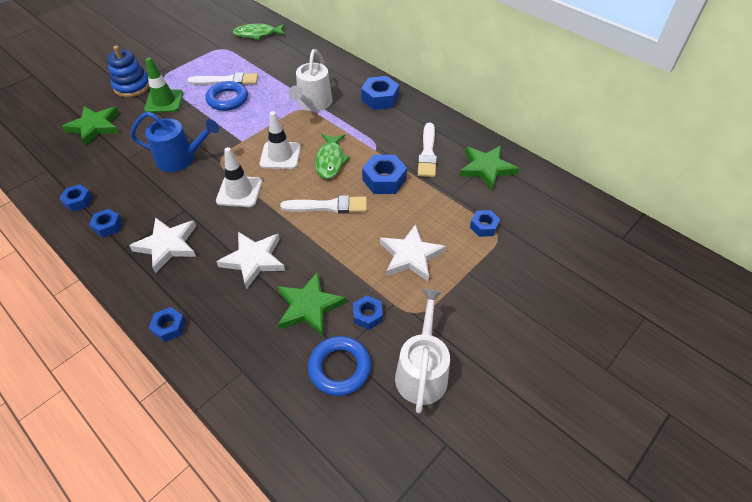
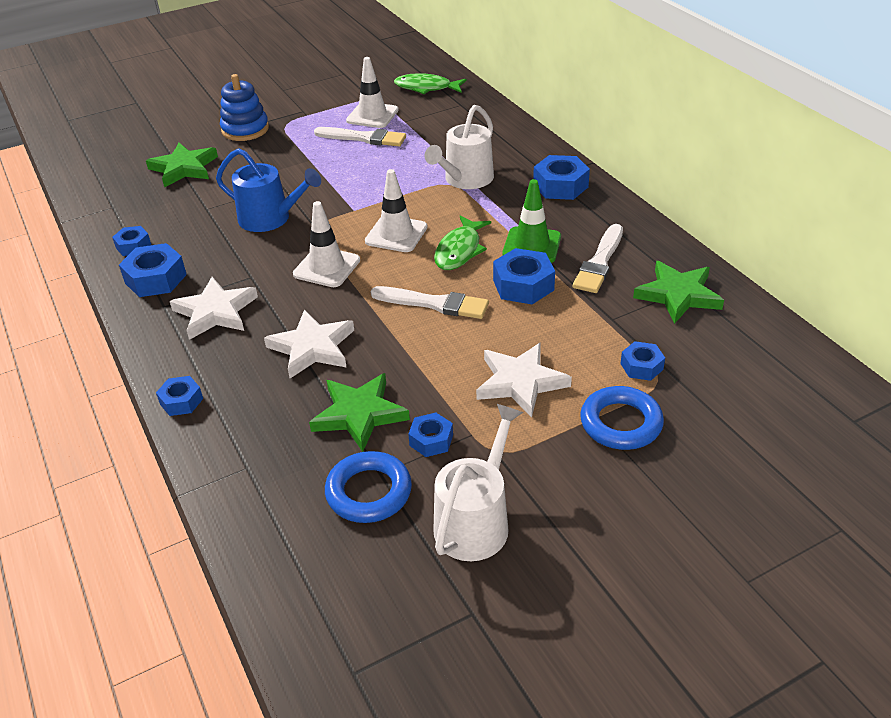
camera: 20 degrees right, 10 degrees down
(108, 226) = (155, 279): blue nut -> blue nut, size x1.65
(164, 101) = (276, 151): green traffic cone -> green traffic cone (532, 245)
(226, 61) = (372, 115): none -> white traffic cone
(227, 99) = (356, 159): blue ring -> blue ring (621, 423)

